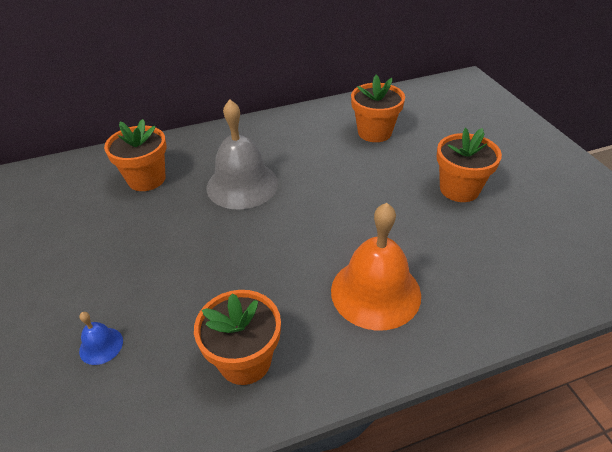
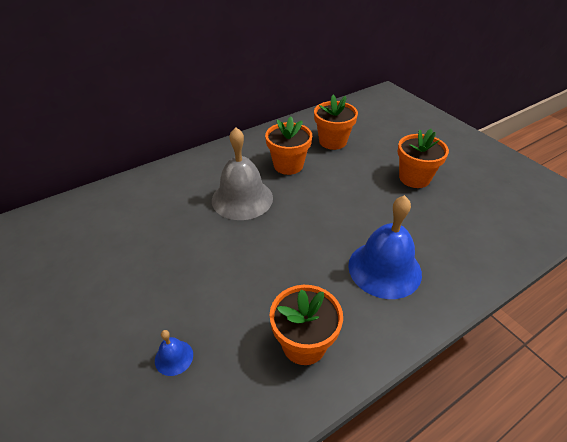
camera: 15 degrees left, 0 degrees up
(146, 179) = (155, 205): orange flower pot -> orange flower pot (288, 165)
(375, 292) = (384, 269): orange bell -> blue bell

